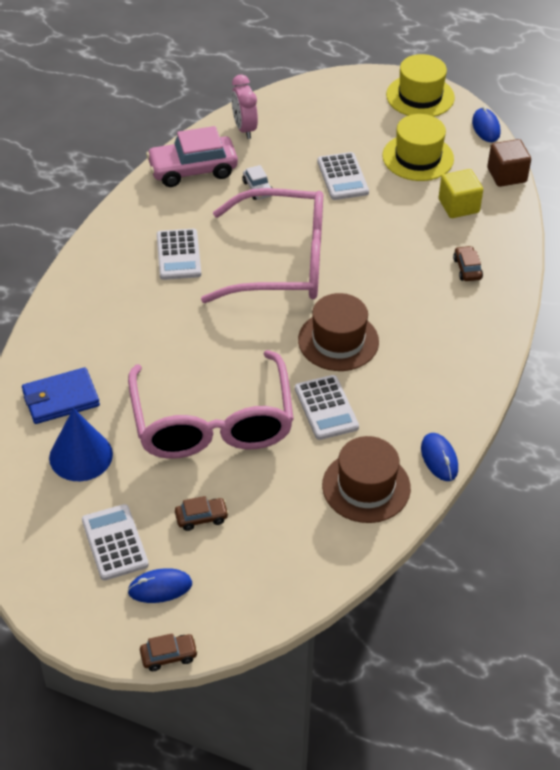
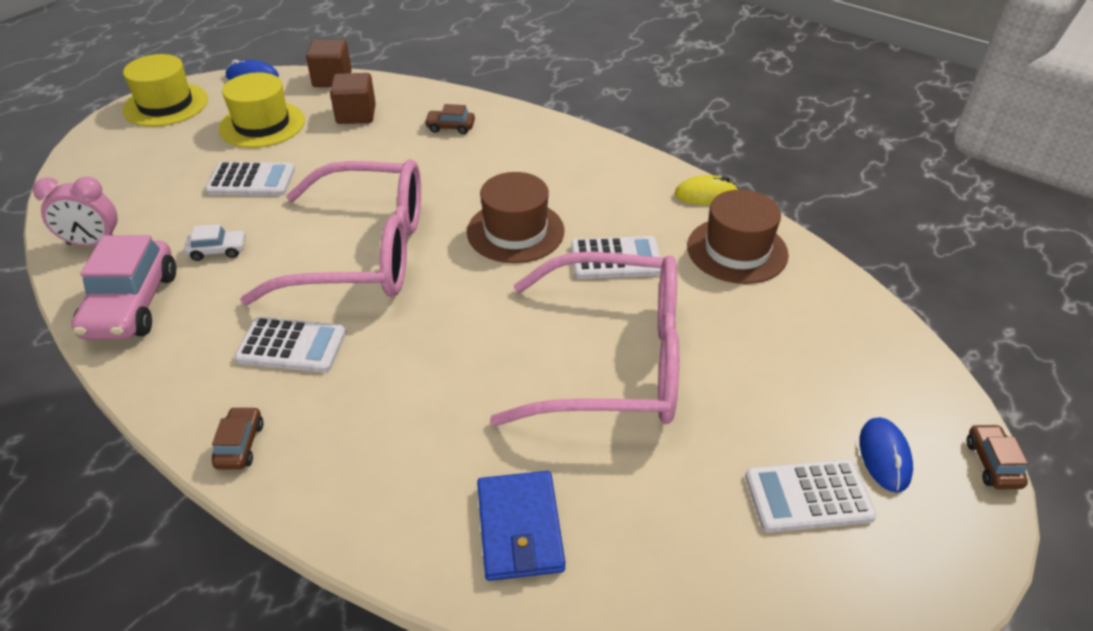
camera: 75 degrees left, 5 degrees down
(81, 456) = (641, 516): blue cone -> none
(201, 518) = (770, 396): brown car -> brown car (240, 445)
(282, 262) = (364, 252): pink glasses -> pink glasses turned 75 degrees clockwise
(439, 458) = (706, 195): blue mouse -> yellow mouse
(458, 206) = (356, 114): yellow cube -> brown cube

